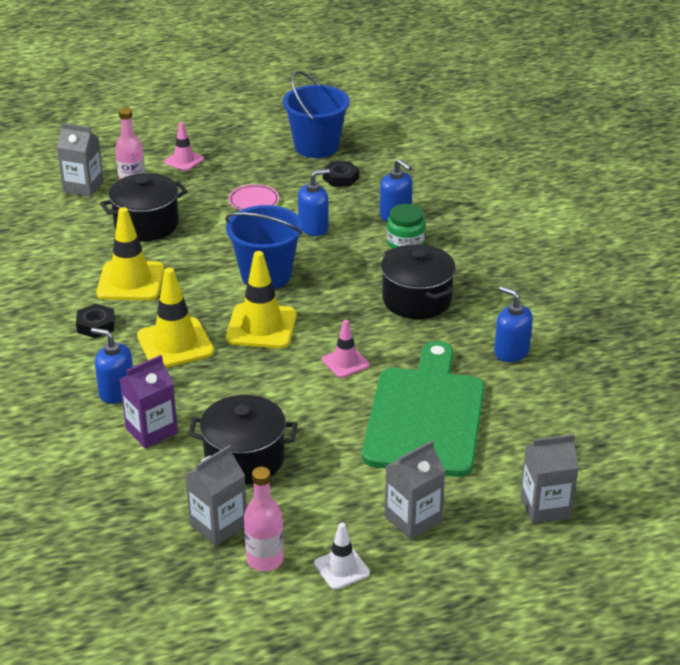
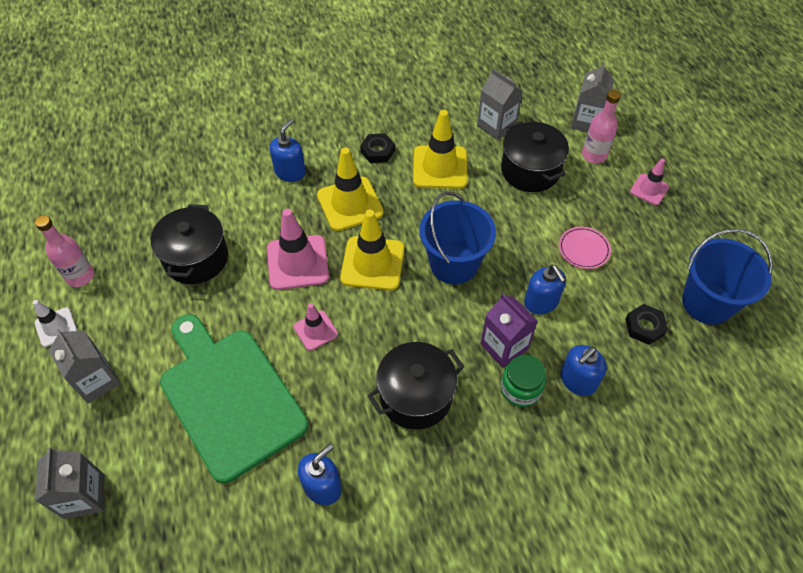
camera: 90 degrees right, 20 degrees up
(151, 431) = (240, 197): purple carton -> purple carton (504, 346)
(218, 525) = (124, 245): grey carton -> grey carton (496, 126)
(256, 379) = (297, 262): none -> pink traffic cone
(425, 416) = (229, 397): green cutting board -> green cutting board turned 135 degrees counterclockwise

